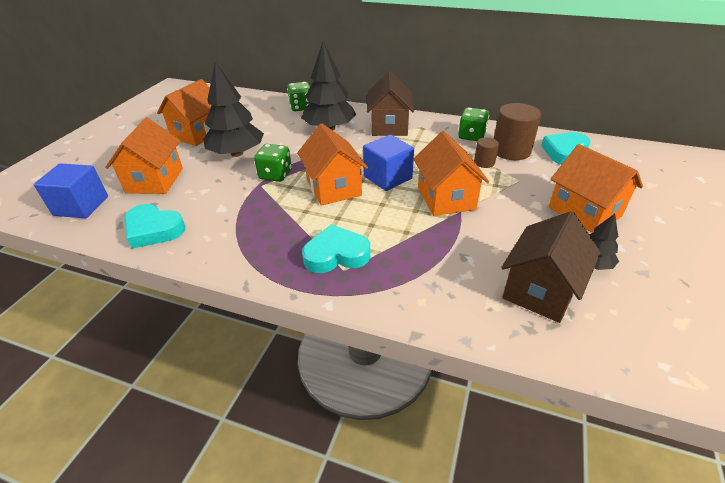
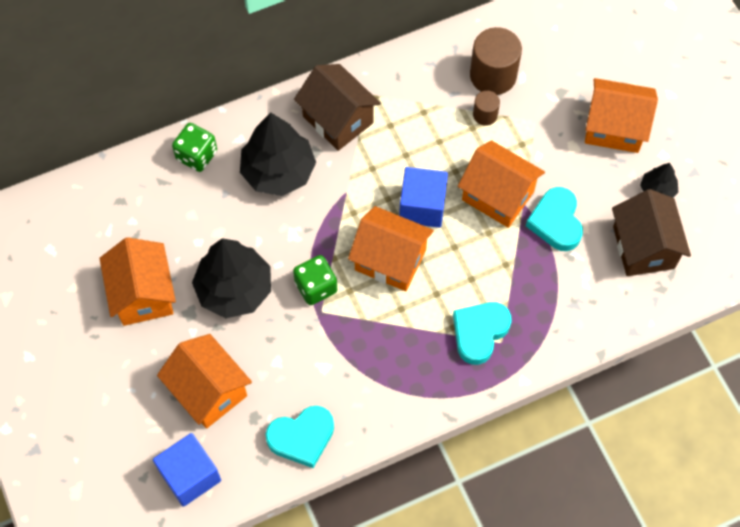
camera: 45 degrees left, 25 degrees up
(471, 136) = (436, 75): green dice -> none
(565, 152) = (541, 41): turquoise heart -> turquoise heart (556, 222)

